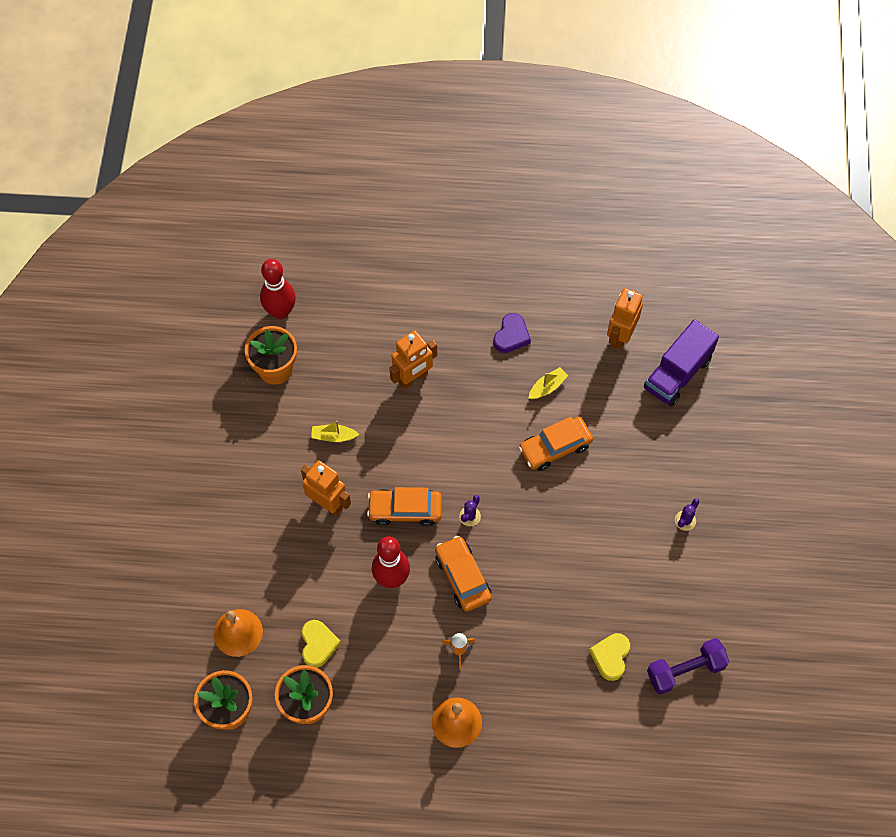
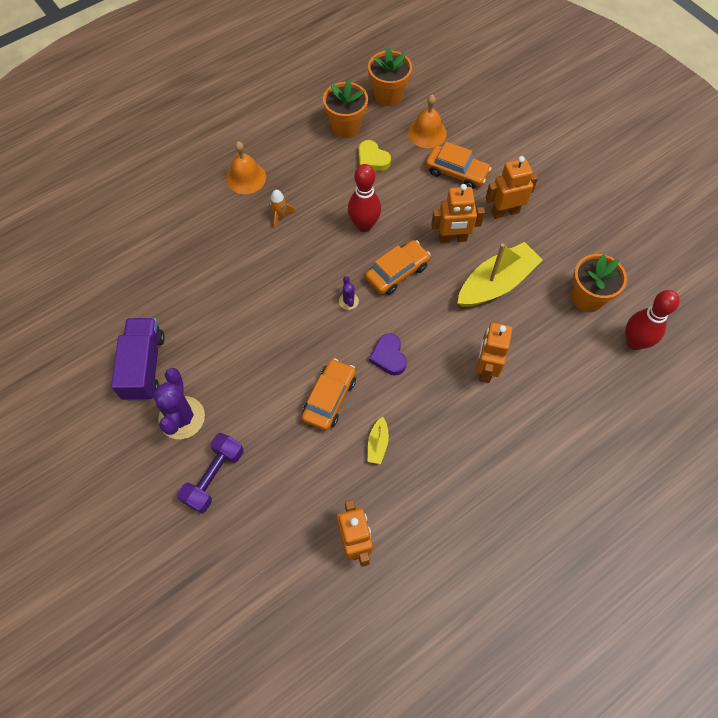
camera: 140 degrees right, 0 degrees up
(257, 493) = (505, 212): none -> orange robot
(333, 436) = (496, 283): yellow boat -> yellow boat, size x2.23
(462, 577) = (317, 259): orange car -> orange car (456, 172)
(511, 336) = (446, 466): purple heart -> purple heart (388, 356)
(610, 657) = (171, 282): yellow heart -> none
(677, 374) = (278, 546): purple truck -> purple truck (144, 366)
(685, 520) = (182, 418): purple cactus -> purple cactus, size x2.15
(685, 670) = (110, 310): purple dumbbell -> purple dumbbell (214, 477)

